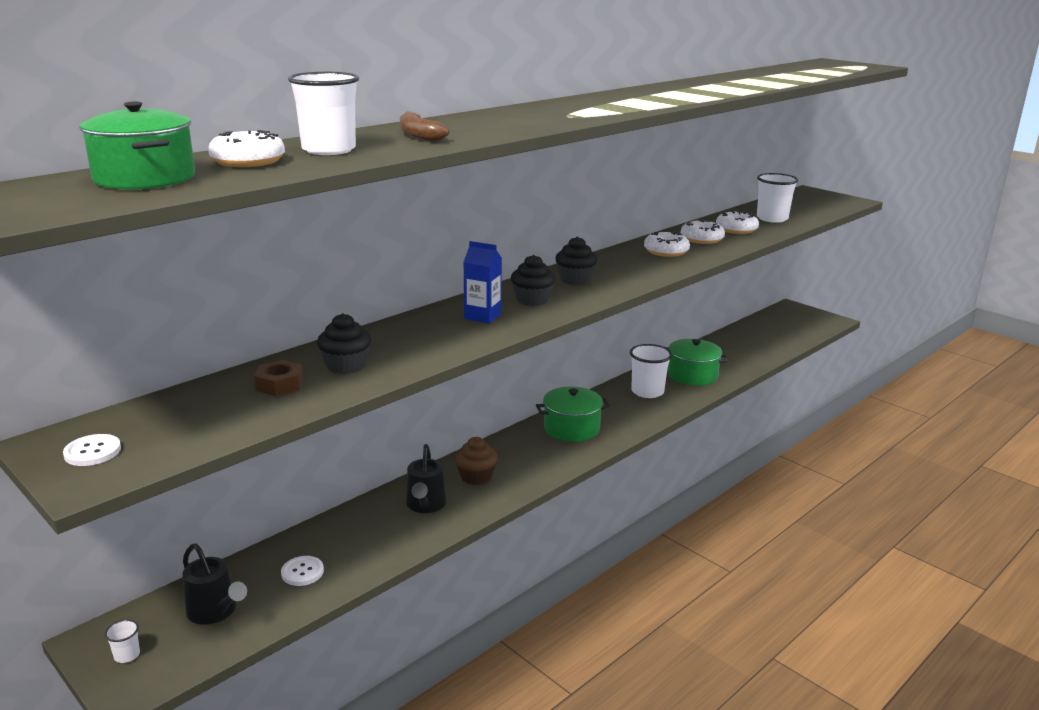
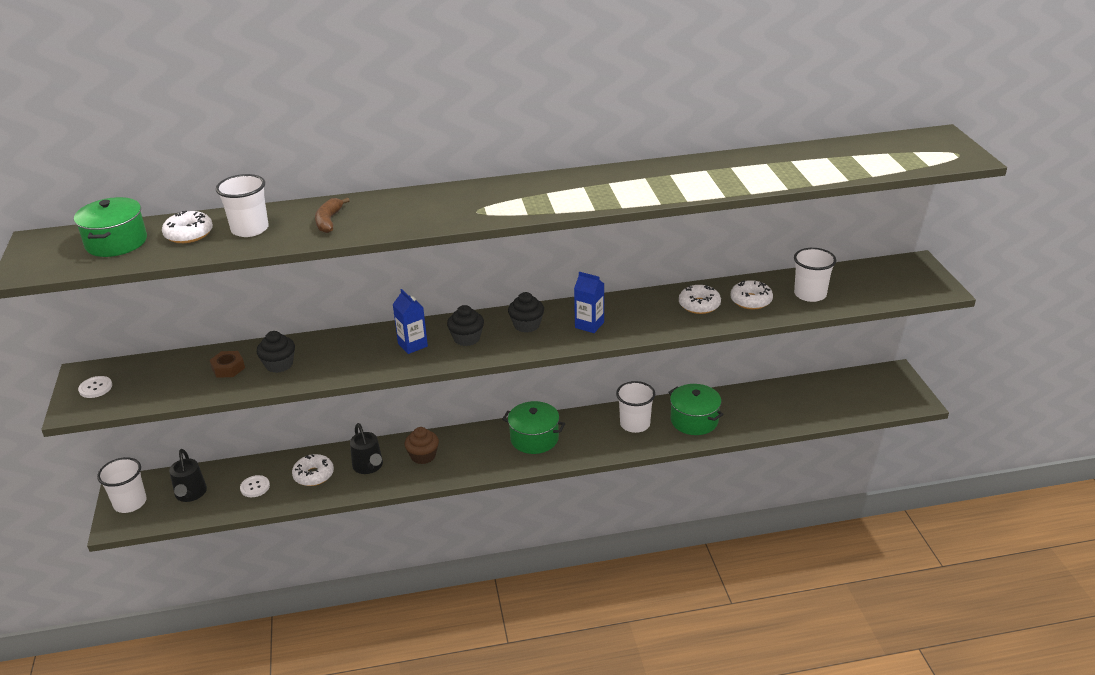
camera: 35 degrees right, 10 degrees up
(127, 655) = (130, 503): white cup -> white cup, size x2.13
(425, 505) = (369, 466): black watering can -> black watering can turned 60 degrees counterclockwise
(633, 268) = (589, 325): none -> blue carton
(666, 251) = (645, 312): white donut -> white donut (313, 475)

